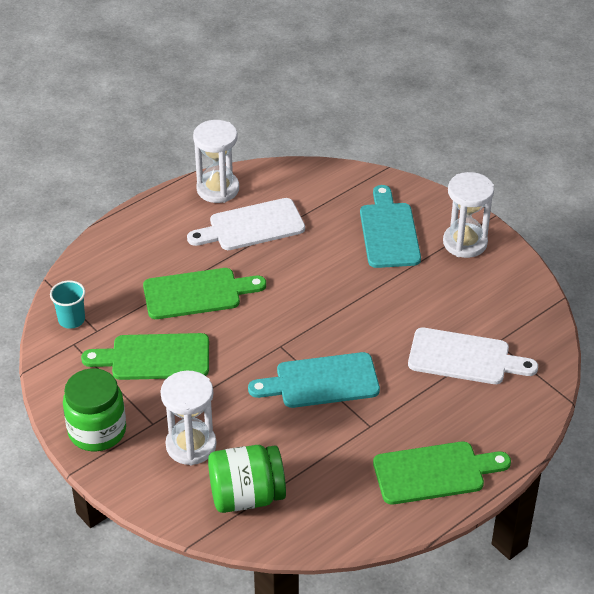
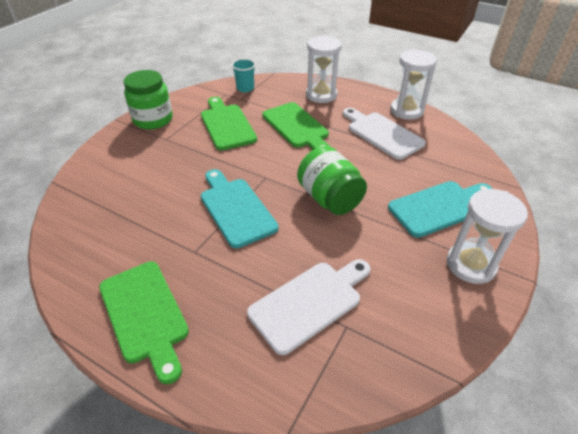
camera: 70 degrees right, 0 degrees up
(191, 445) = (148, 159): white hourglass -> white hourglass (321, 95)
(246, 496) = (102, 198): green jar -> green jar (329, 199)
(464, 358) = (309, 303): white cutting board -> white cutting board turned 120 degrees counterclockwise

